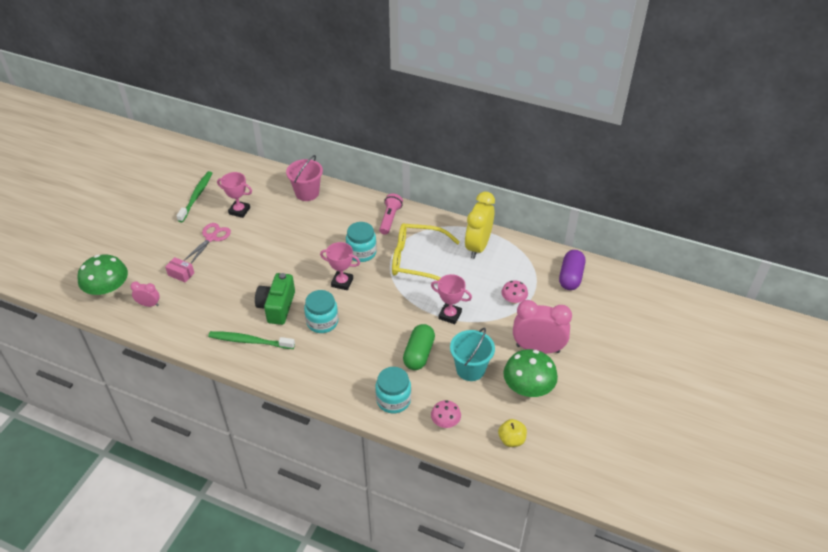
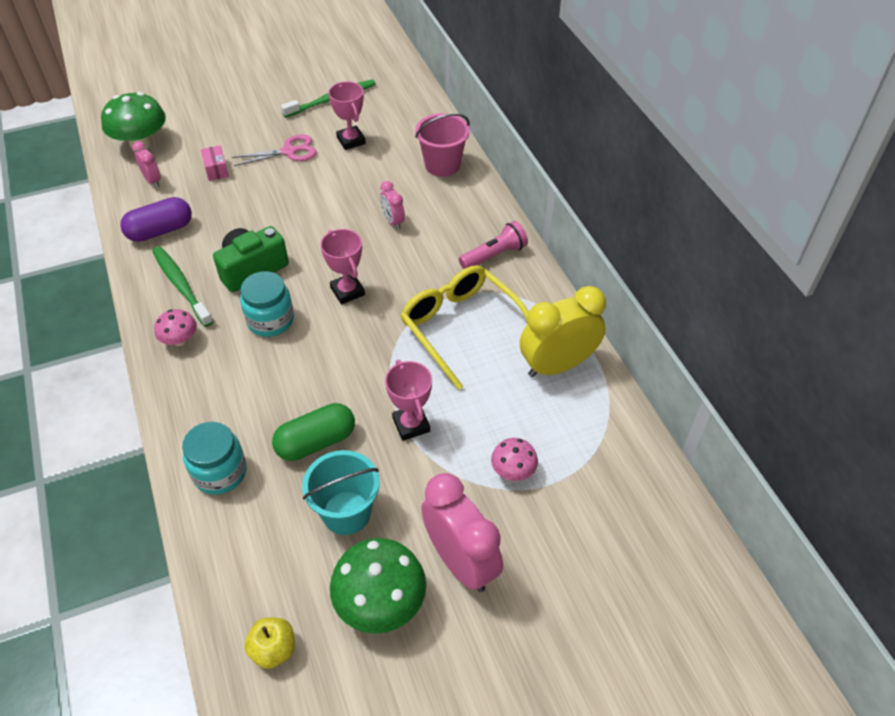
camera: 45 degrees right, 5 degrees up
(319, 236) = (393, 221): none -> pink clock
(361, 252) = (412, 272): turquoise jar -> none
(445, 422) = (235, 551): pink mushroom -> pink mushroom (180, 340)
(570, 277) = (632, 503): purple capsule -> purple capsule (160, 230)

